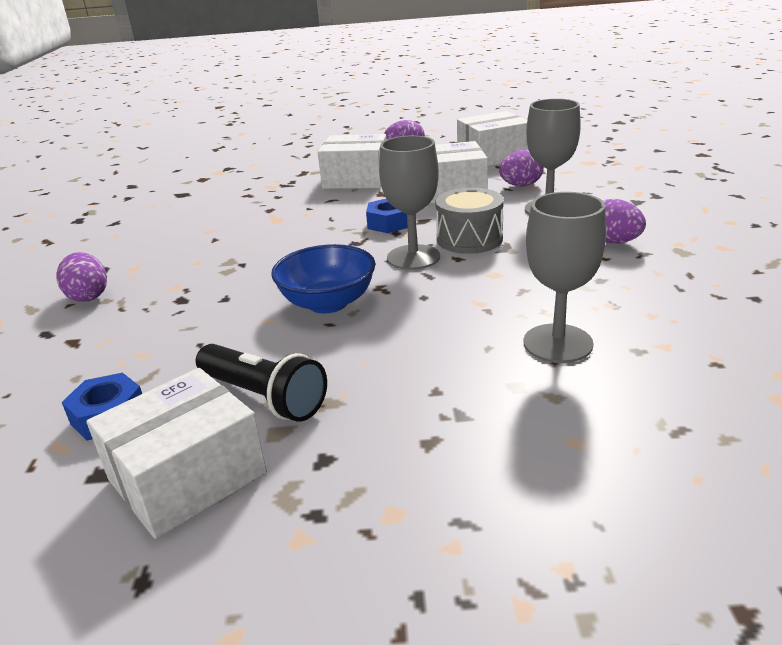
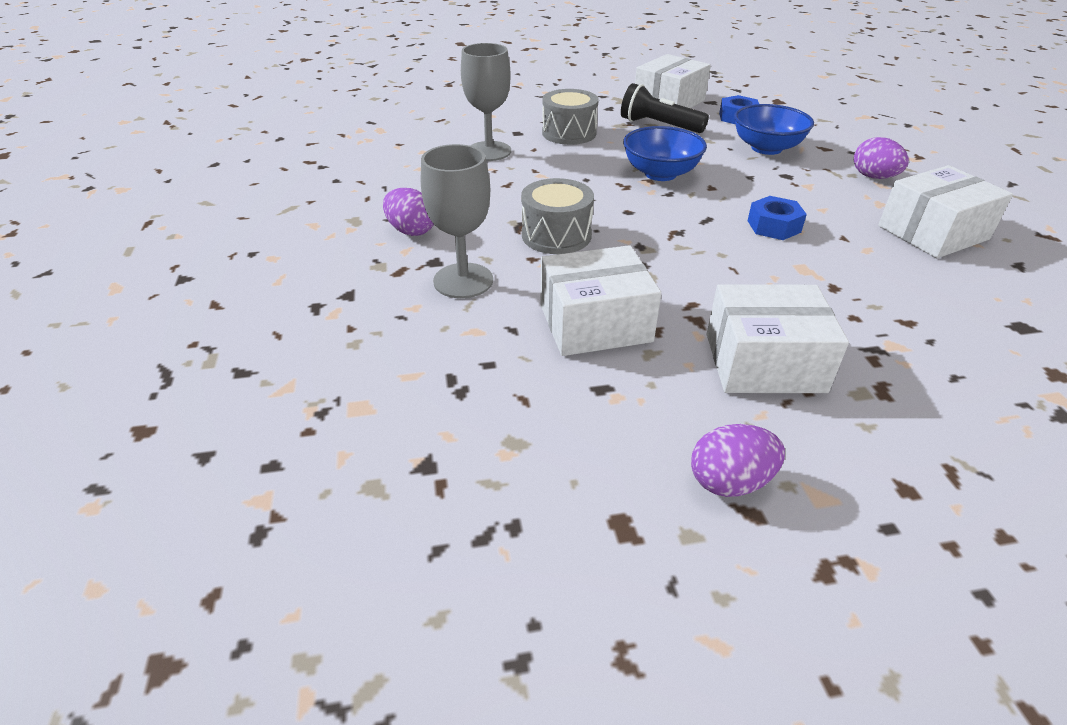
camera: 170 degrees right, 10 degrees up
(150, 342) = (766, 148): none -> blue bowl
(389, 223) = (655, 259): blue nut -> blue nut (773, 226)
(413, 257) = (608, 214): grey goblet -> none
(426, 381) = (569, 133): none -> grey drum
(493, 156) = (534, 443): white box -> white box (933, 232)
(520, 185) = (491, 335): purple egg -> none

